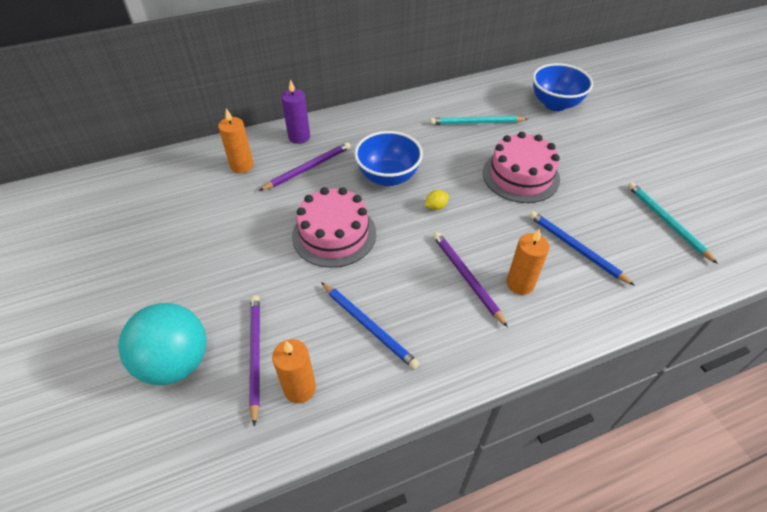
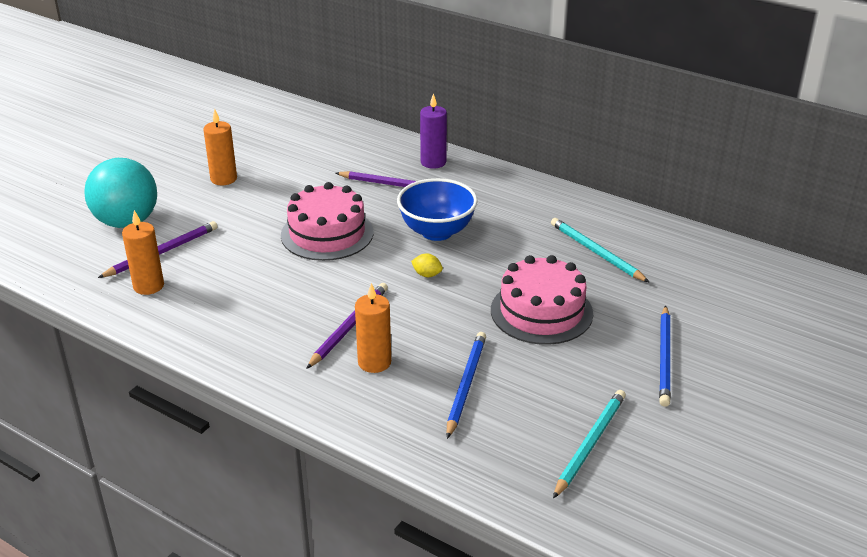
camera: 55 degrees right, 15 degrees down
(242, 166) = (359, 153): orange candle -> orange candle (223, 179)
(369, 326) = (239, 294): blue pencil -> blue pencil (664, 358)
(555, 104) = (713, 295): blue bowl -> none

